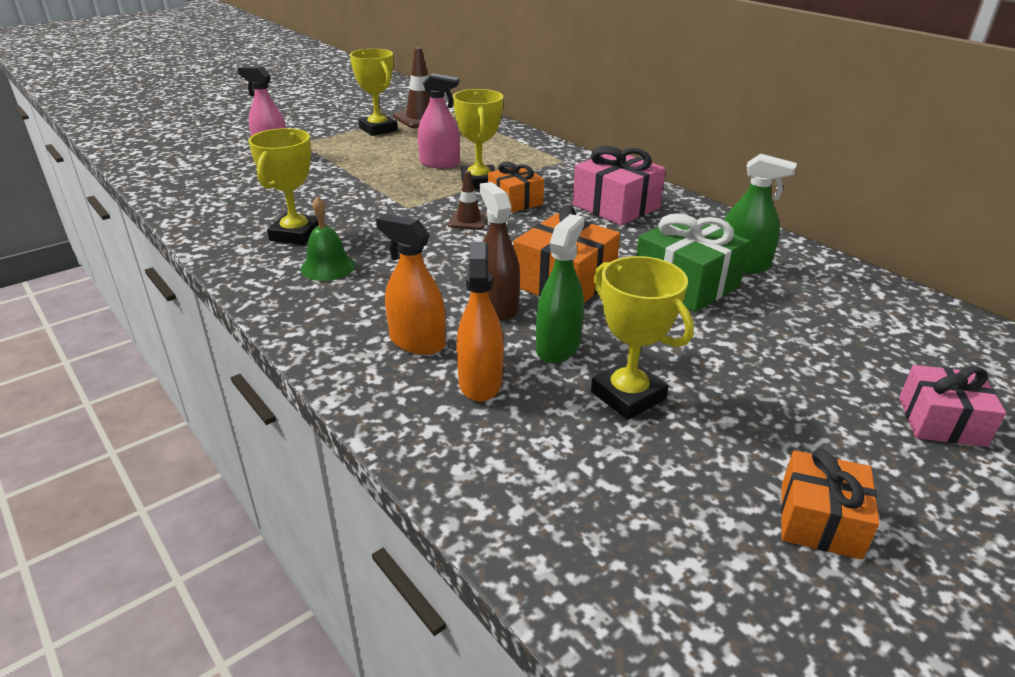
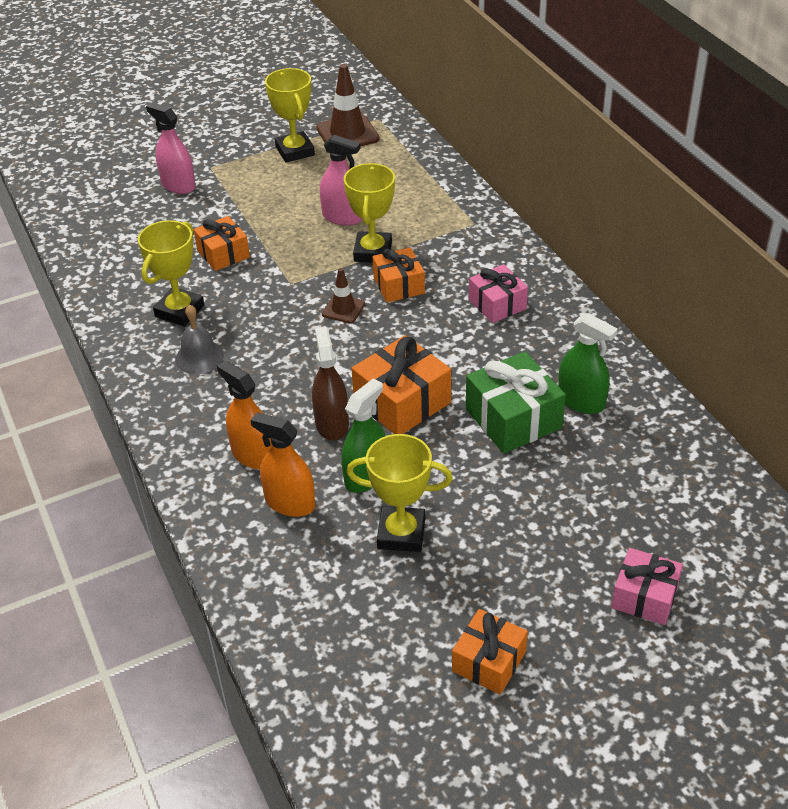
camera: 15 degrees right, 10 degrees up
(328, 267) = (199, 357): green bell -> grey bell
(331, 193) = (223, 254): none -> orange gift
(480, 382) = (290, 503): orange spray bottle -> orange spray bottle turned 75 degrees counterclockwise
(616, 206) = (497, 304): pink gift -> pink gift, size x0.66
(628, 396) = (401, 533): yellow trophy -> yellow trophy turned 60 degrees counterclockwise

